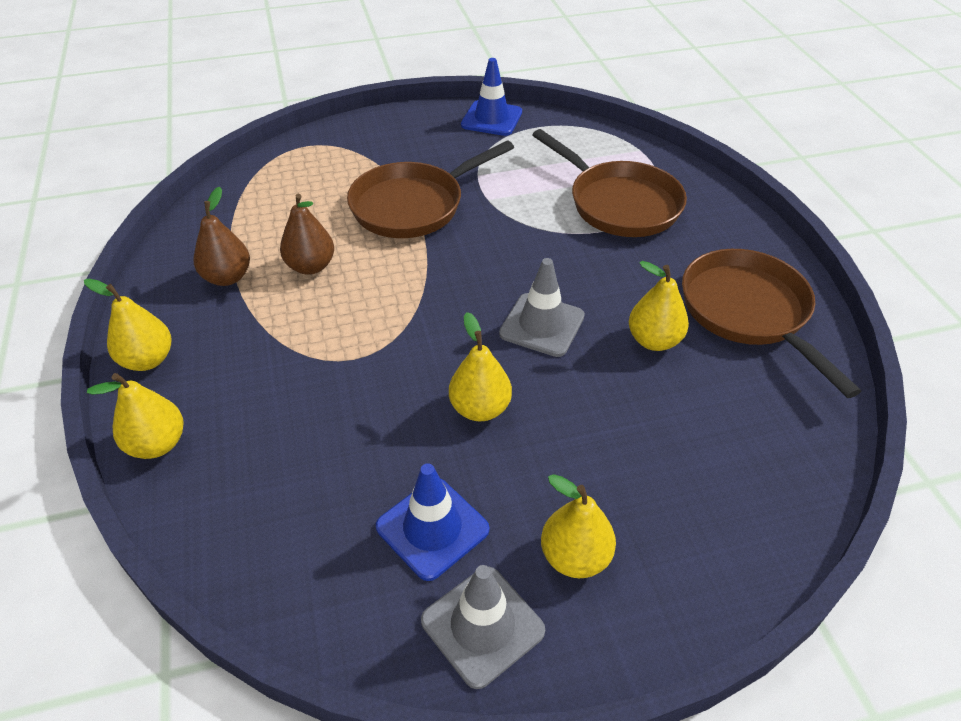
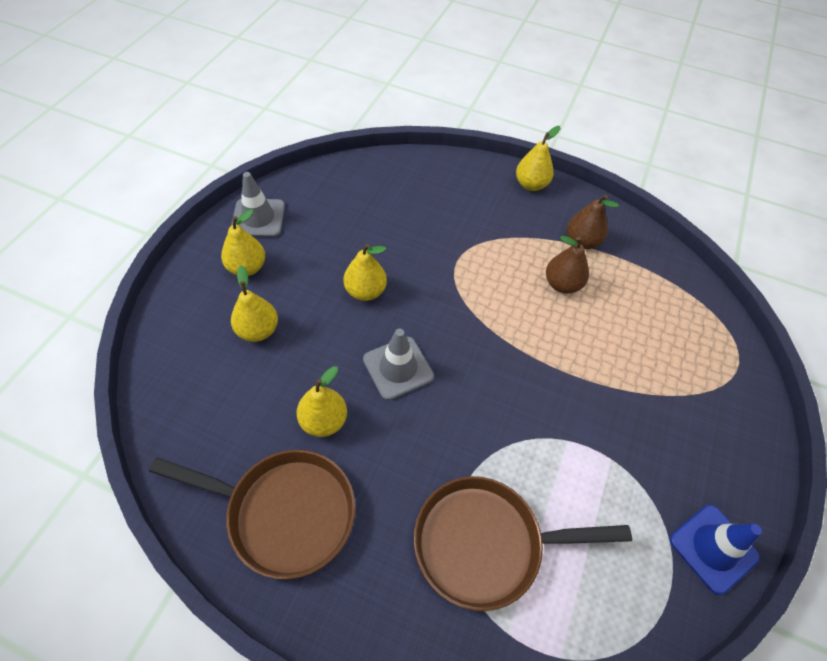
camera: 125 degrees right, 10 degrees up
(157, 444) = (465, 167): yellow pear -> yellow pear (258, 330)
(413, 205) = (595, 382): brown pan -> none
(432, 528) = (318, 230): blue traffic cone -> none

